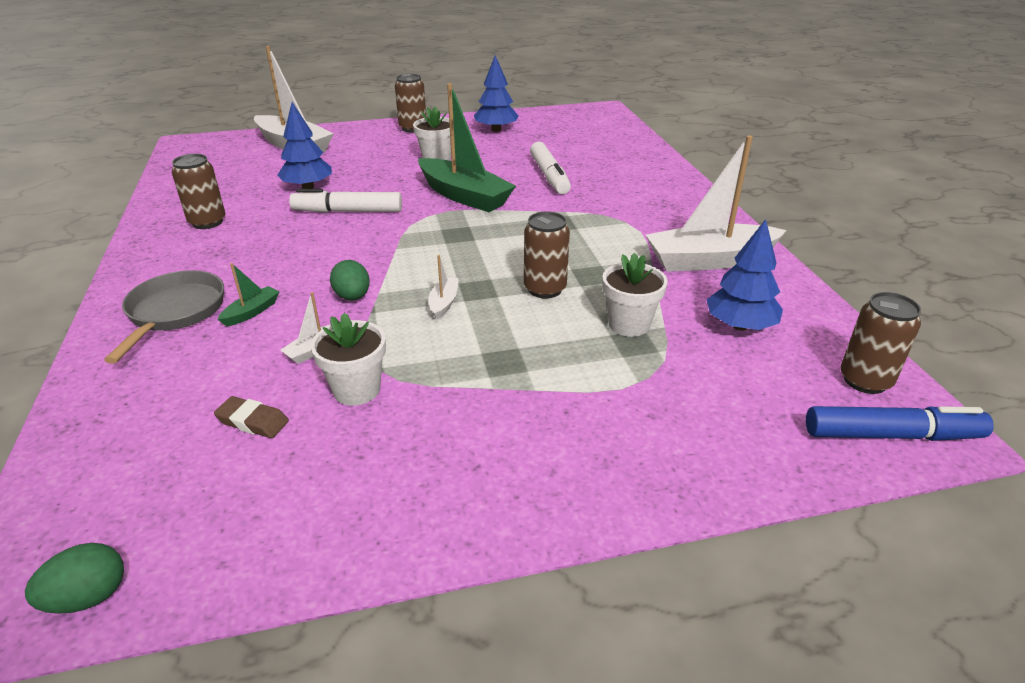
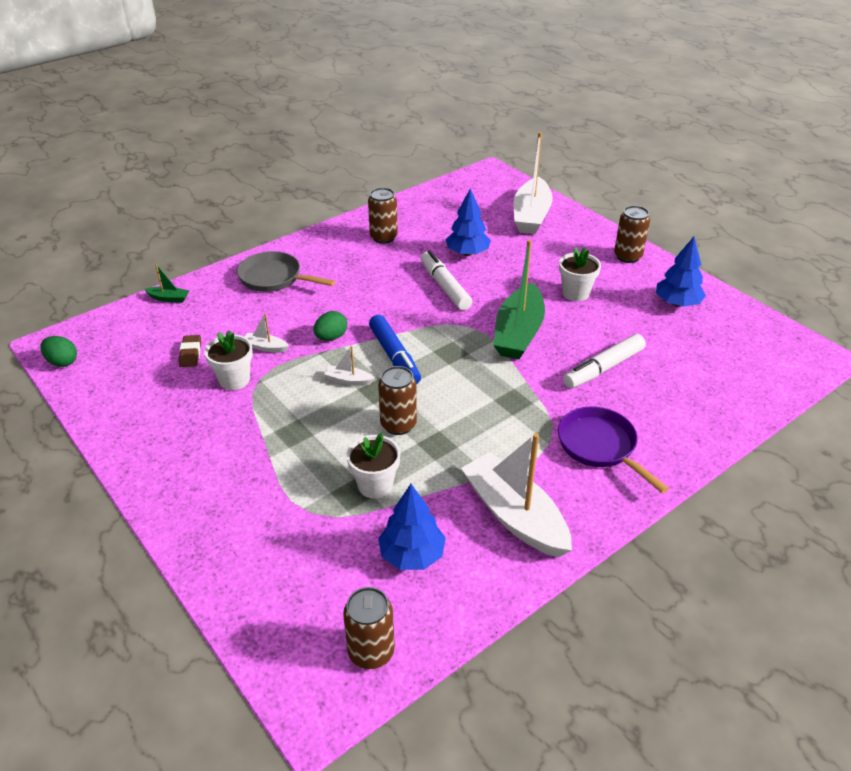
camera: 65 degrees right, 5 degrees up
(174, 312) = (274, 278): grey pan -> grey pan turned 135 degrees counterclockwise
(252, 312) = (290, 305): green boat -> green boat (169, 298)
(444, 303) = (348, 380): white boat -> white boat turned 150 degrees counterclockwise
(645, 203) = (600, 446): none -> purple pan
(891, 435) = (302, 674): blue marker -> blue marker (394, 356)

